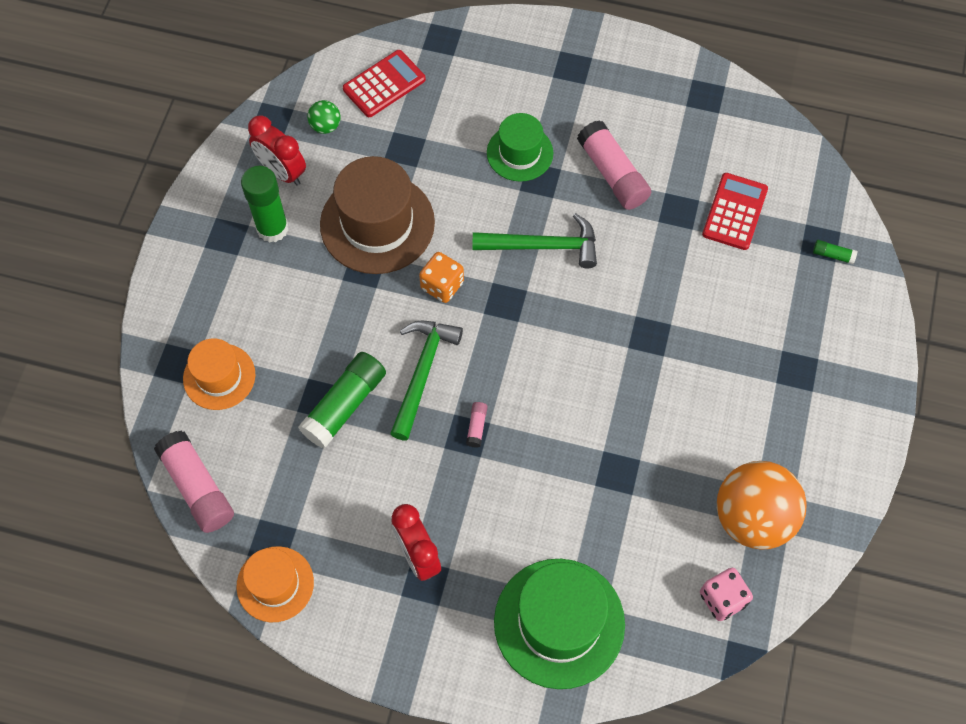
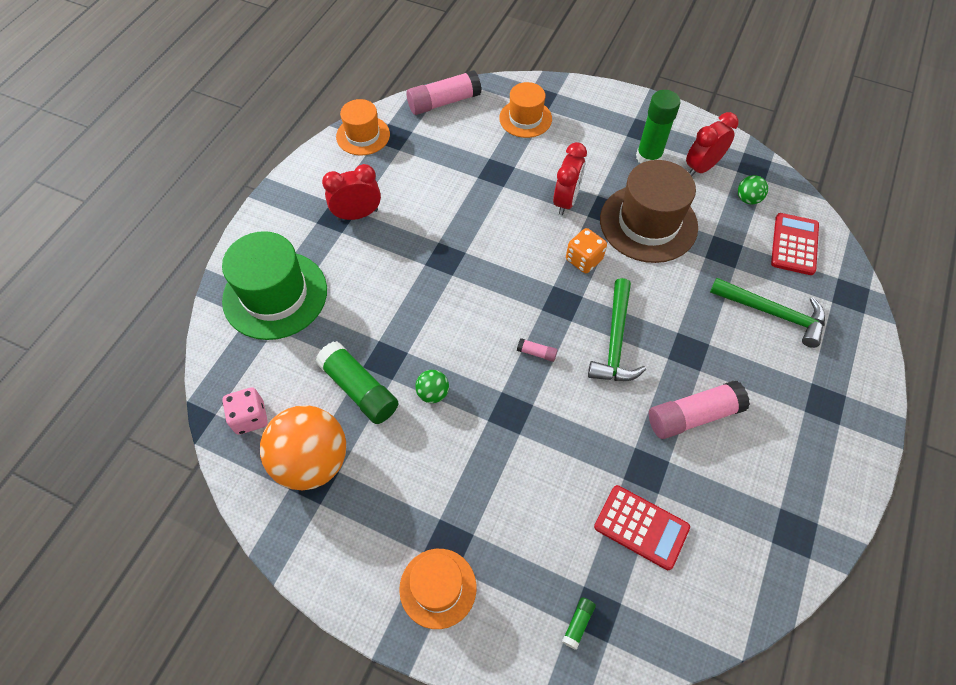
camera: 100 degrees right, 5 degrees down
(345, 405) = (487, 185): green glue stick -> green glue stick (359, 389)
(357, 313) = (566, 201): none -> red clock
(384, 84) = (794, 244): red calculator -> red calculator turned 135 degrees counterclockwise
(422, 373) = (505, 236): green hammer -> green hammer (773, 313)
(476, 427) = (450, 265): pink glue stick -> pink glue stick (536, 353)
(519, 153) = (719, 339): green hat -> none
(646, 414) = (433, 393): none -> green ball
(839, 372) = (438, 588): none -> orange hat

